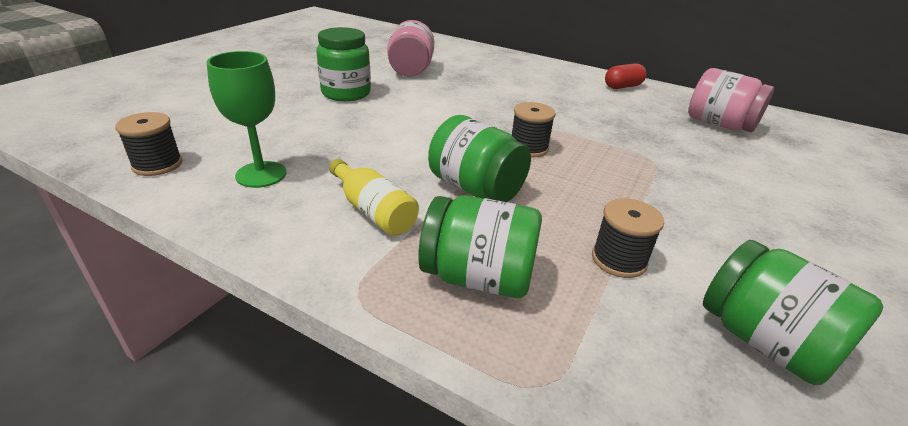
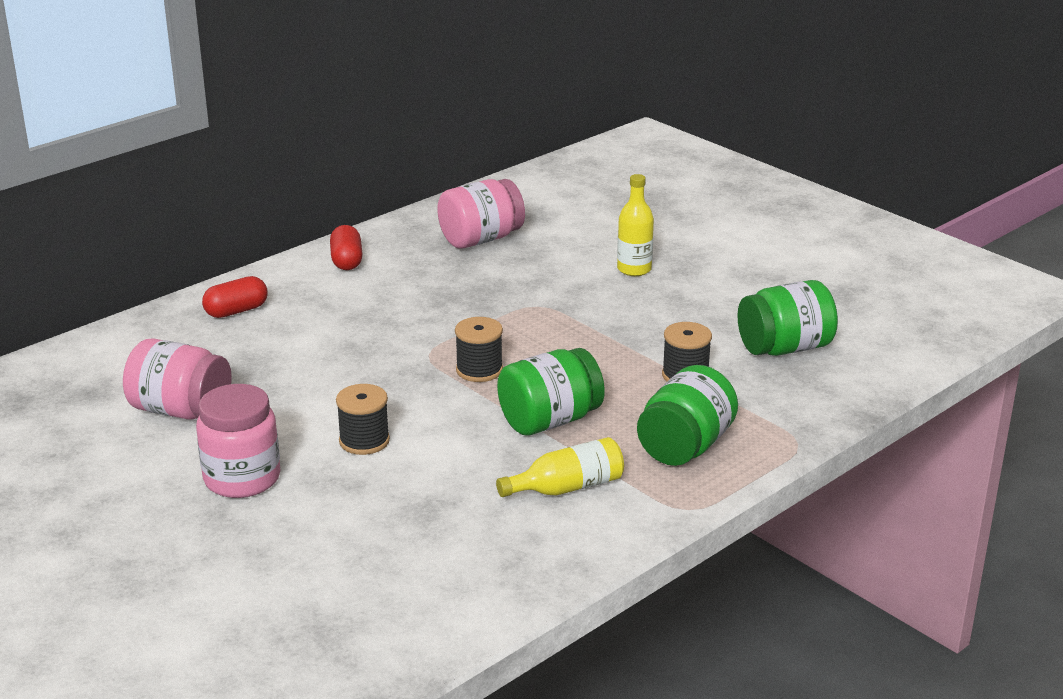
camera: 70 degrees left, 5 degrees down
(157, 164) = (399, 638): black spool -> black spool (364, 441)
(261, 174) = (460, 557): green goblet -> none
(346, 93) = (242, 478): green jar -> pink jar
(527, 68) = (236, 311): none -> red capsule
(782, 201) = (634, 269): none -> yellow bottle

